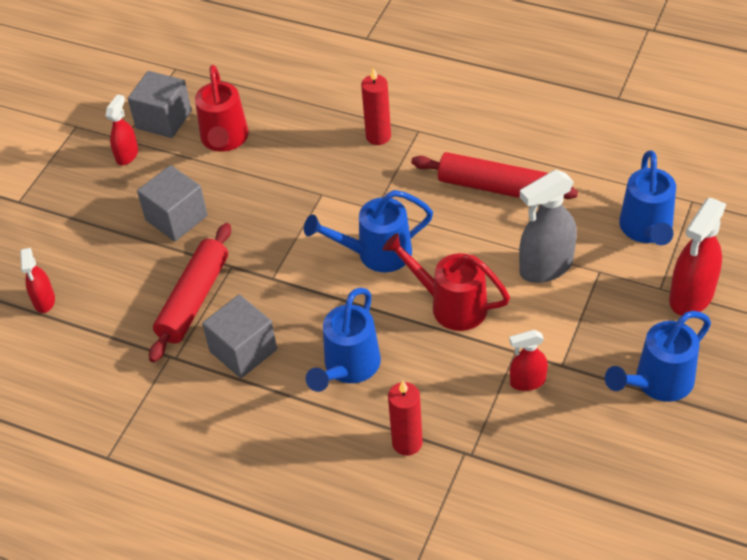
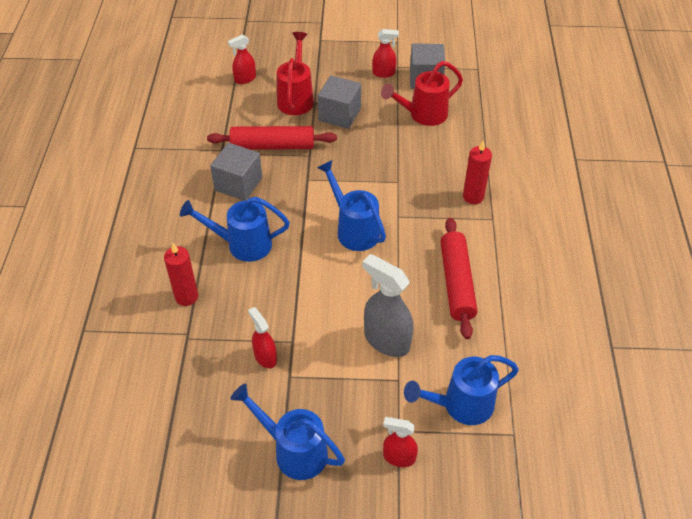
camera: 65 degrees right, 0 degrees up
(451, 305) = (322, 288): red watering can -> red watering can (296, 98)
(691, 296) = (399, 457): red spray bottle -> red spray bottle, size x0.58

